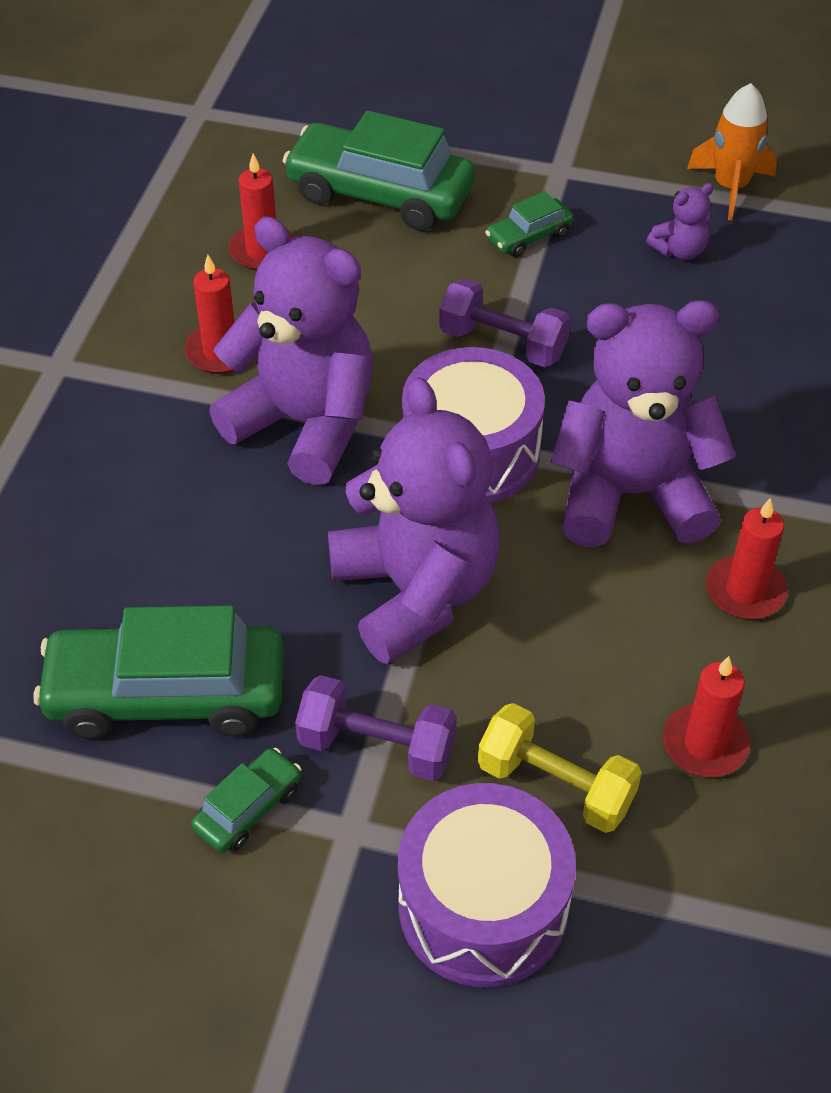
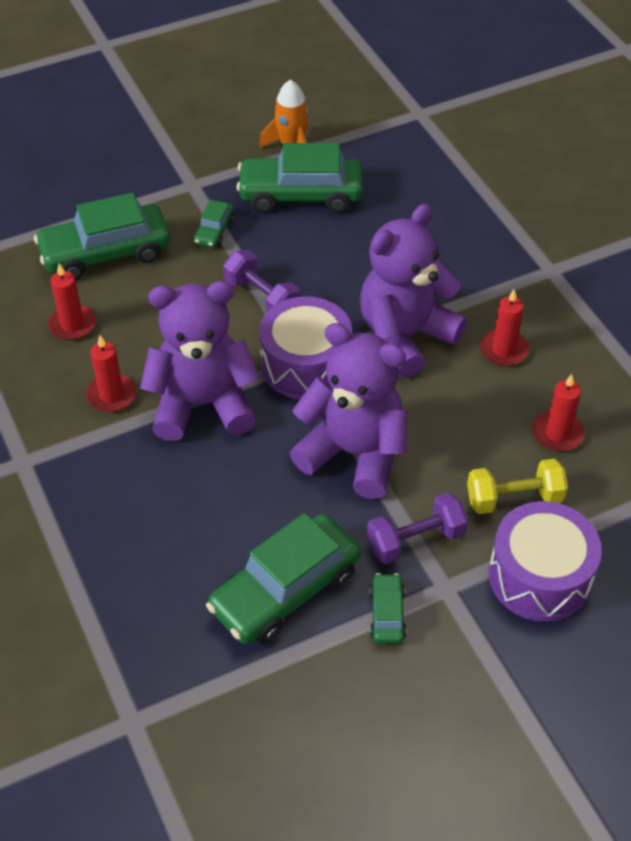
camera: 40 degrees left, 0 degrees up
(503, 343) = (262, 298): purple dumbbell -> purple dumbbell turned 60 degrees clockwise
(679, 250) = (300, 195): purple teddy bear -> green car

